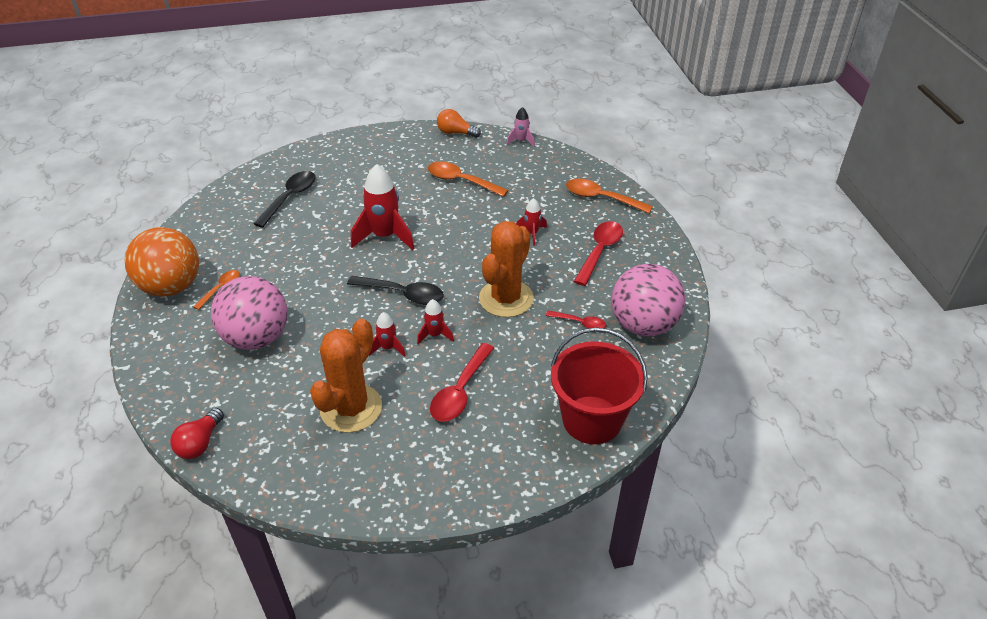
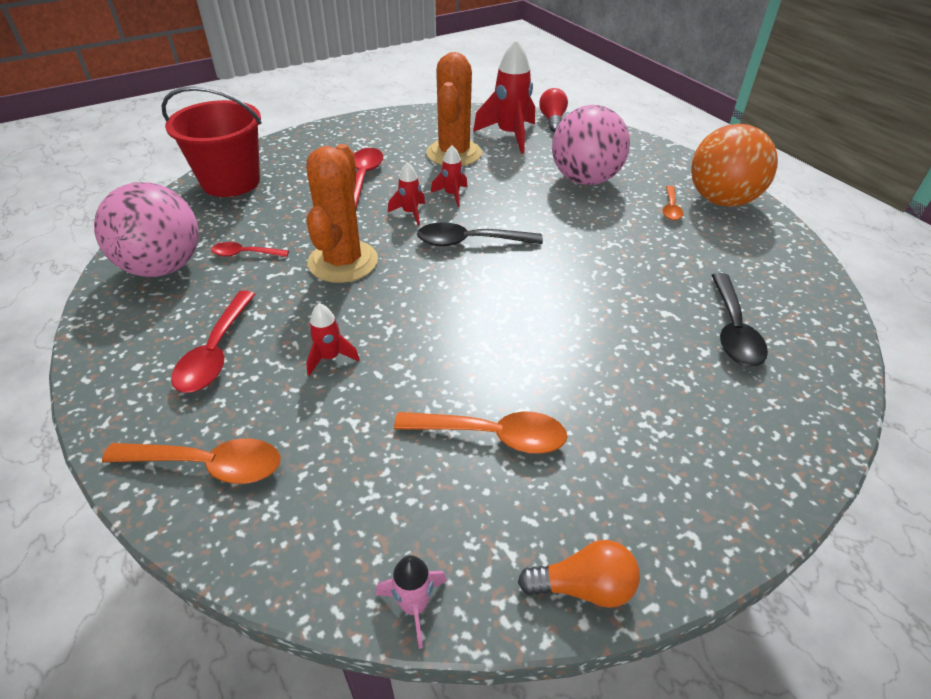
camera: 160 degrees right, 0 degrees up
(385, 236) = (545, 303): red rocket -> red rocket (509, 135)

